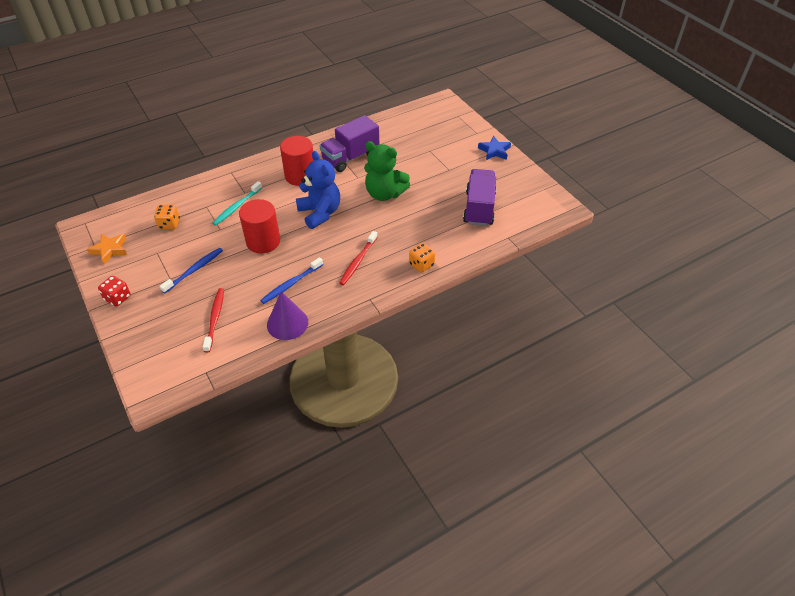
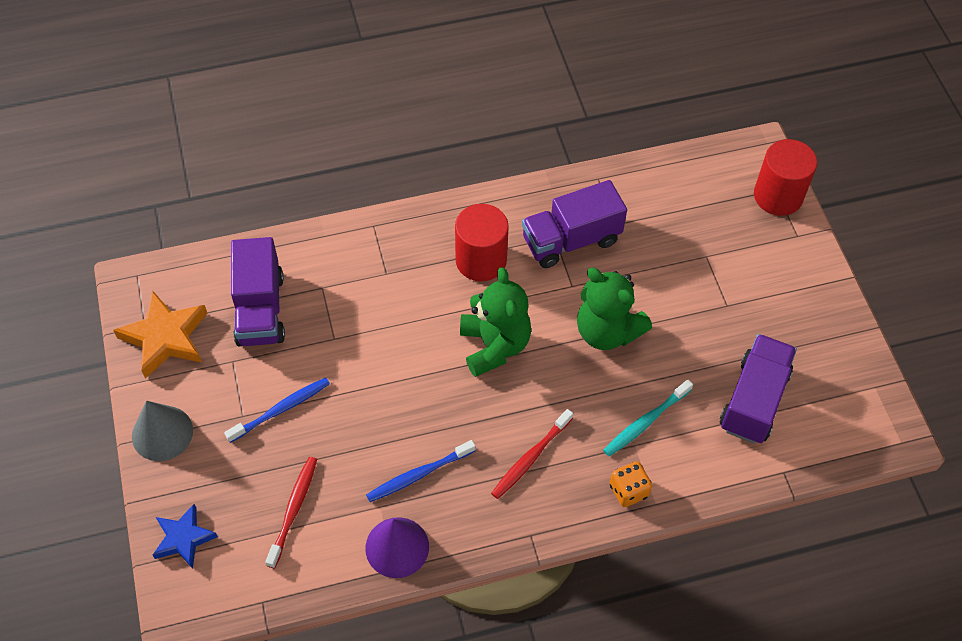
camera: 15 degrees right, 10 degrees up
(110, 249) = (165, 337): orange star -> orange star, size x1.56
(118, 298) = (162, 433): red dice -> grey cone
(169, 224) = (260, 309): orange dice -> purple truck
(236, 207) = (368, 301): turquoise toothbrush -> turquoise toothbrush (645, 422)
(263, 241) = (394, 380): red cylinder -> red cylinder (778, 196)
(320, 213) = (494, 346): blue teddy bear -> green teddy bear
(494, 151) = (816, 283): blue star -> blue star (184, 538)

